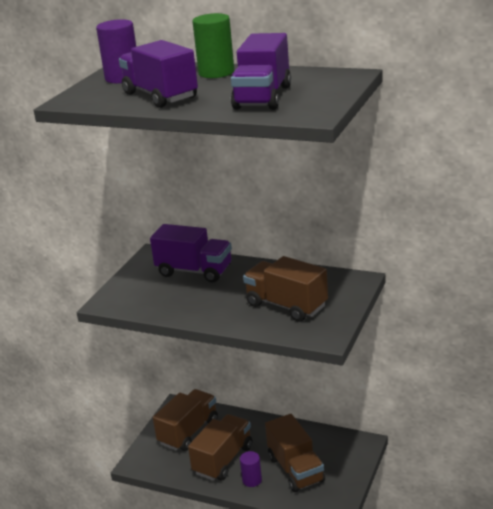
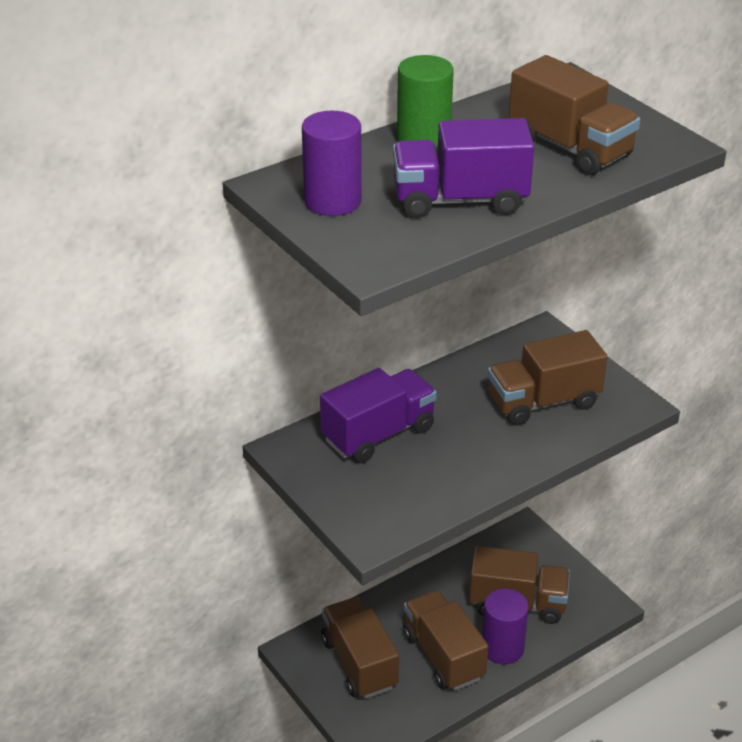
camera: 60 degrees left, 10 degrees up
(252, 480) = (502, 648): purple cylinder -> purple cylinder, size x1.60
(263, 97) = (570, 148): purple truck -> brown truck

